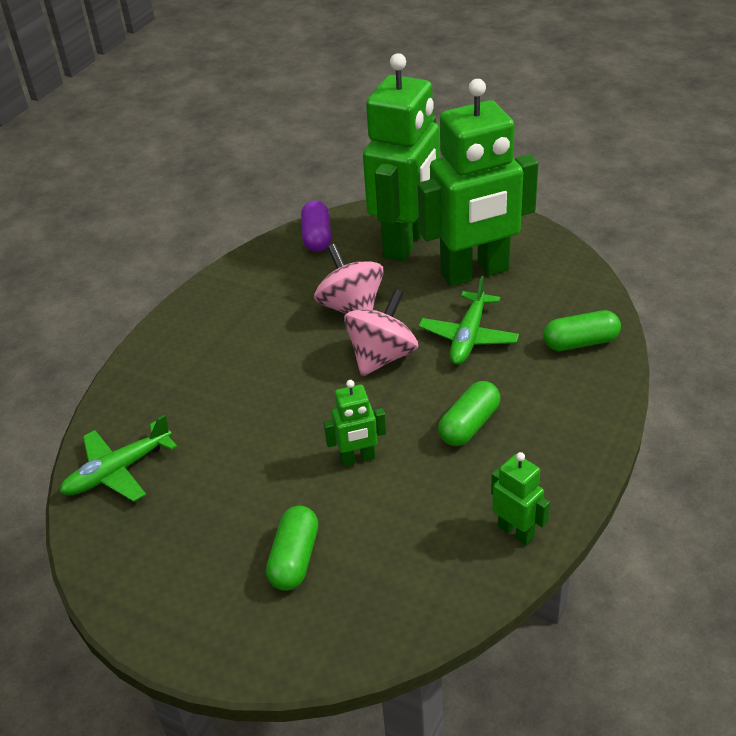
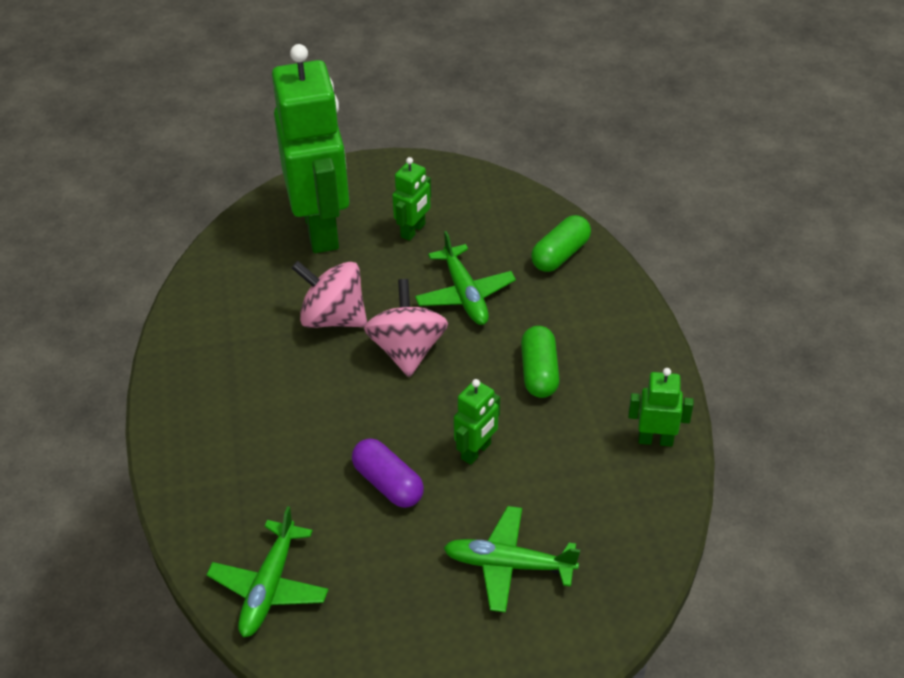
camera: 40 degrees left, 5 degrees up
(295, 558) = (509, 565): green capsule -> green plane
(317, 237) = (227, 262): purple capsule -> purple capsule (388, 483)
(475, 272) = (413, 231): green robot -> green robot, size x0.43

